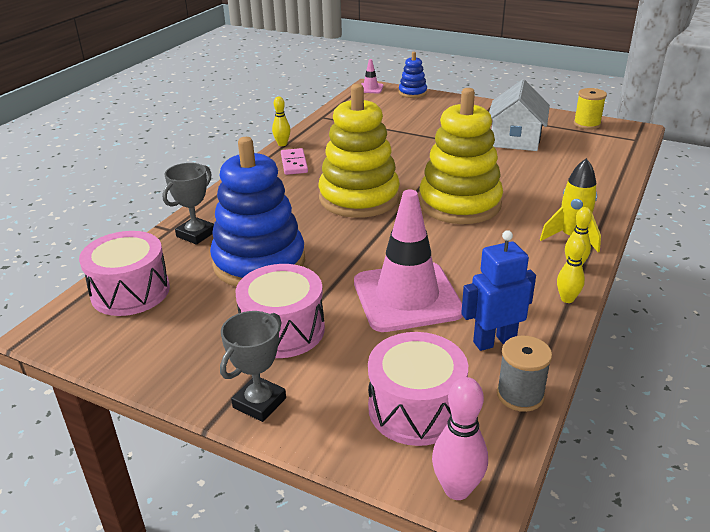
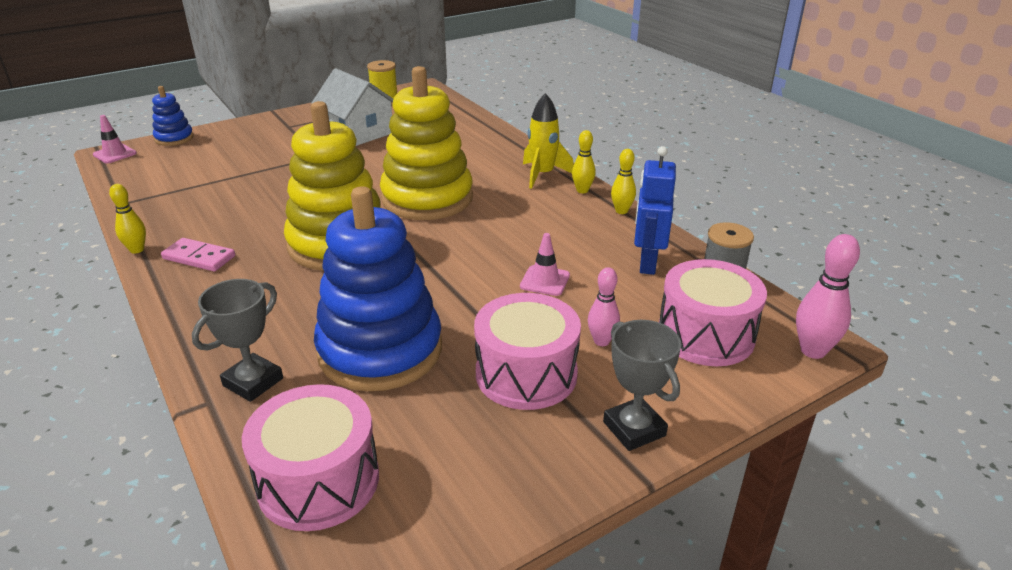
camera: 60 degrees left, 0 degrees up
(196, 234) = (253, 382): grey trophy -> grey trophy turned 60 degrees clockwise
(353, 352) = (601, 341): none -> pink bowling pin
(407, 297) = (545, 281): pink traffic cone -> pink traffic cone, size x0.42

